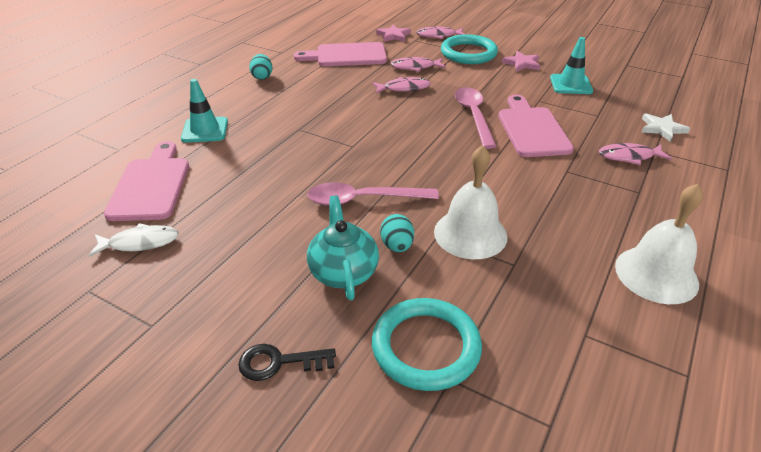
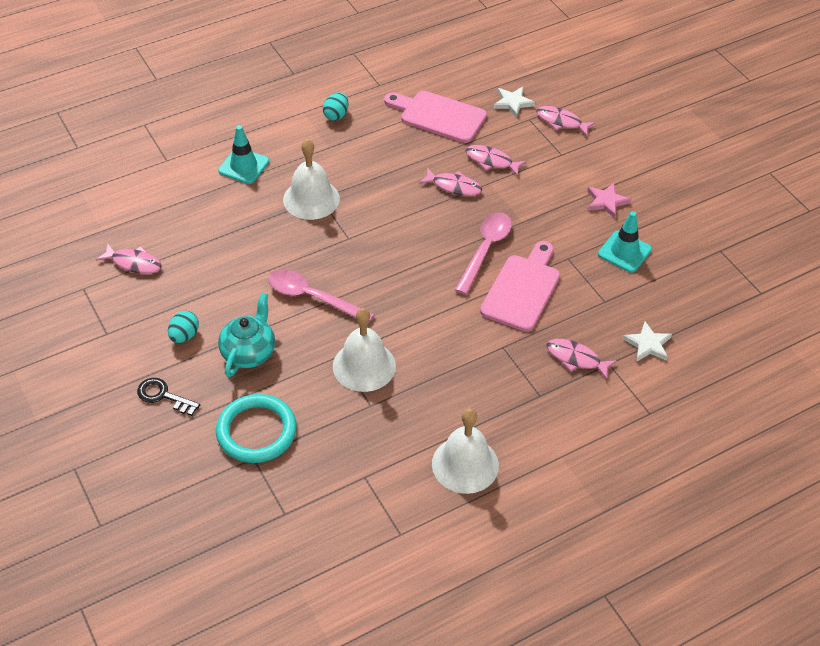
camera: 30 degrees right, 10 degrees up
(140, 243) = (134, 263): white fish -> pink fish
(151, 185) = (169, 210): pink cutting board -> none
(291, 132) = (311, 199): none -> white bell
(393, 35) = (513, 103): pink star -> white star
(397, 246) = (302, 350): turquoise egg -> turquoise egg (184, 336)
(468, 53) = (566, 162): turquoise ring -> none

